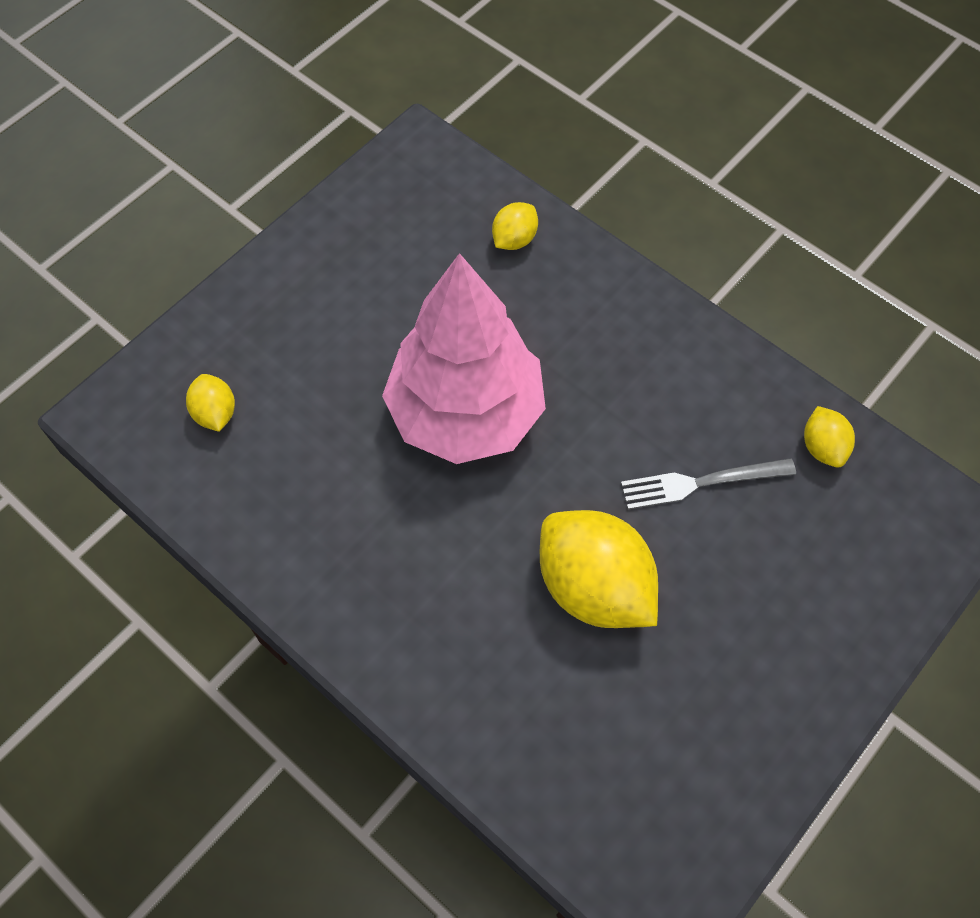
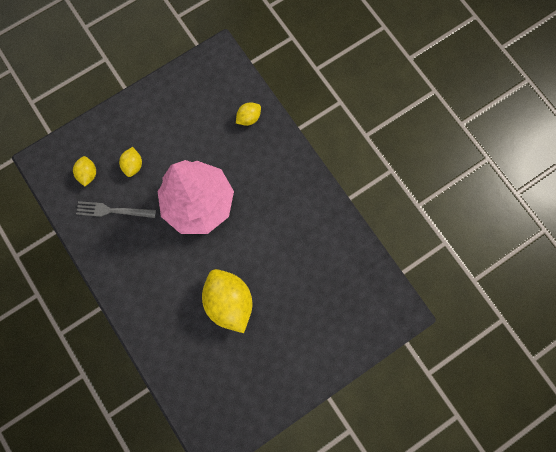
camera: 15 degrees right, 15 degrees up
(701, 482) = (293, 265): grey fork -> grey fork (113, 210)
(822, 447) = (355, 262): yellow lemon -> yellow lemon (133, 165)

